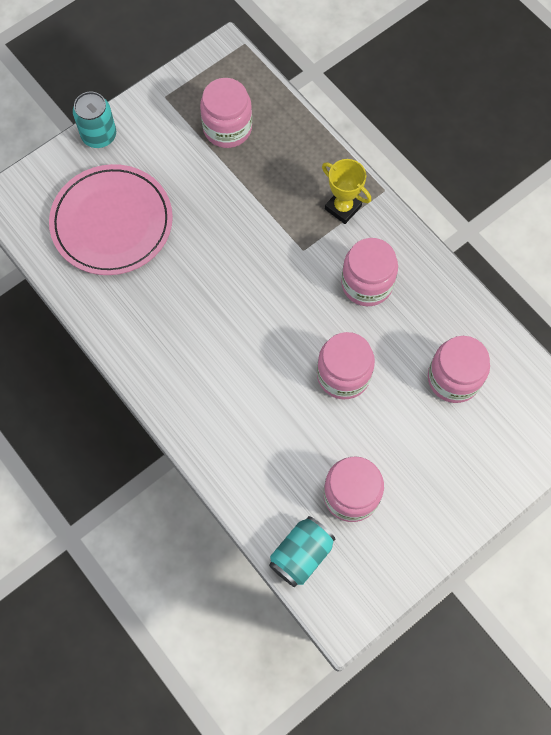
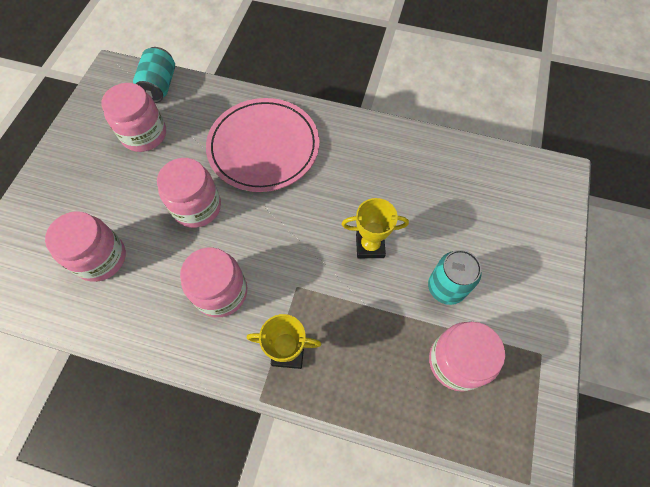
camera: 145 degrees right, 5 degrees down
(99, 135) = (554, 273): turquoise can -> turquoise can (446, 287)
(112, 222) = (468, 208): pink plate -> pink plate (263, 147)
(220, 244) = (370, 245): none -> yellow trophy

